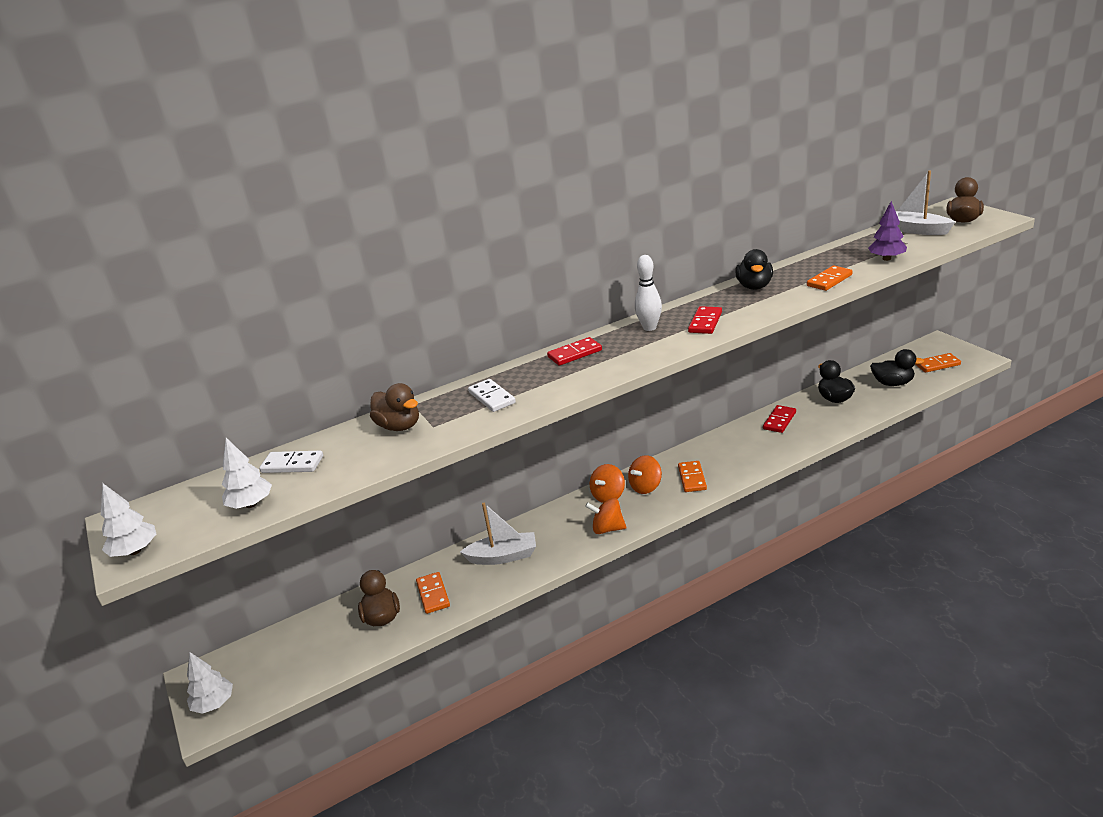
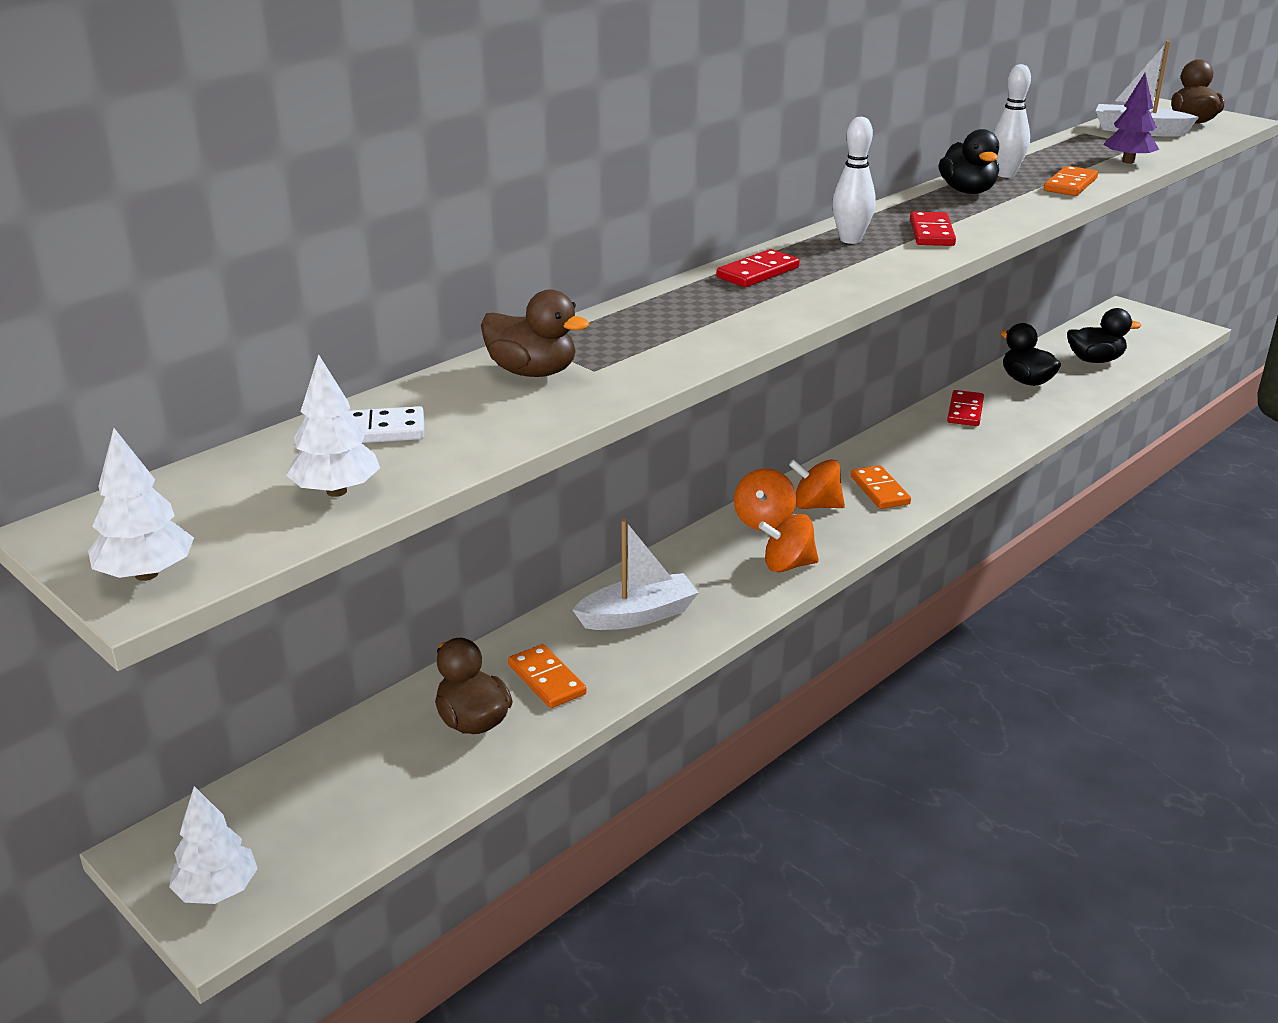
camera: 20 degrees left, 0 degrees up
(492, 397) = (666, 330): white domino -> none
(646, 487) = (815, 505): orange spinning top -> orange spinning top turned 75 degrees clockwise
(791, 271) = (1005, 174): none -> white bowling pin
(937, 365) = (1140, 336): orange domino -> none

